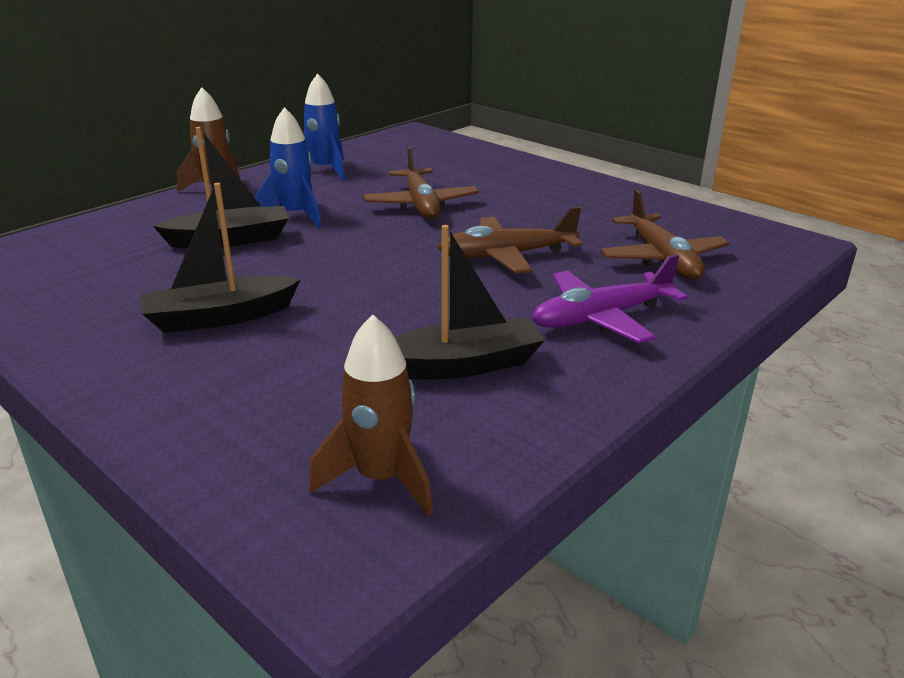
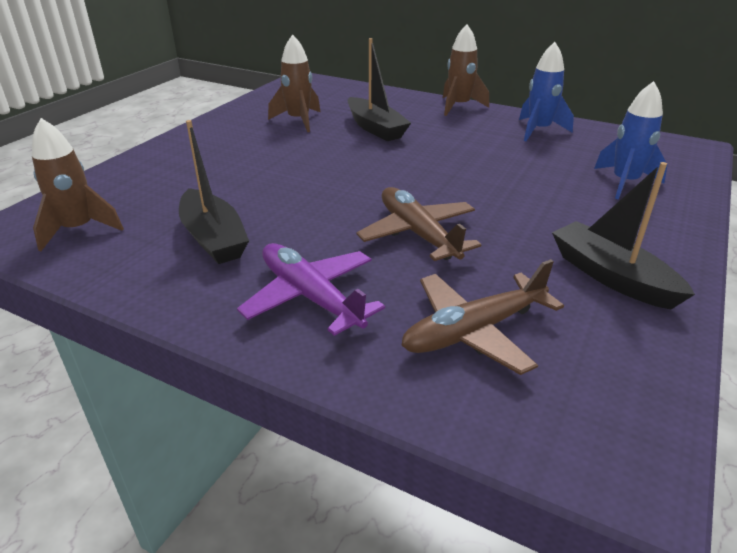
camera: 75 degrees right, 5 degrees up
(142, 283) = (298, 120): none -> brown rocket
(219, 317) = (262, 149): black boat -> black boat (611, 276)
(295, 216) = (433, 138): blue rocket -> blue rocket (624, 183)
(421, 204) = (502, 179): brown plane -> none

